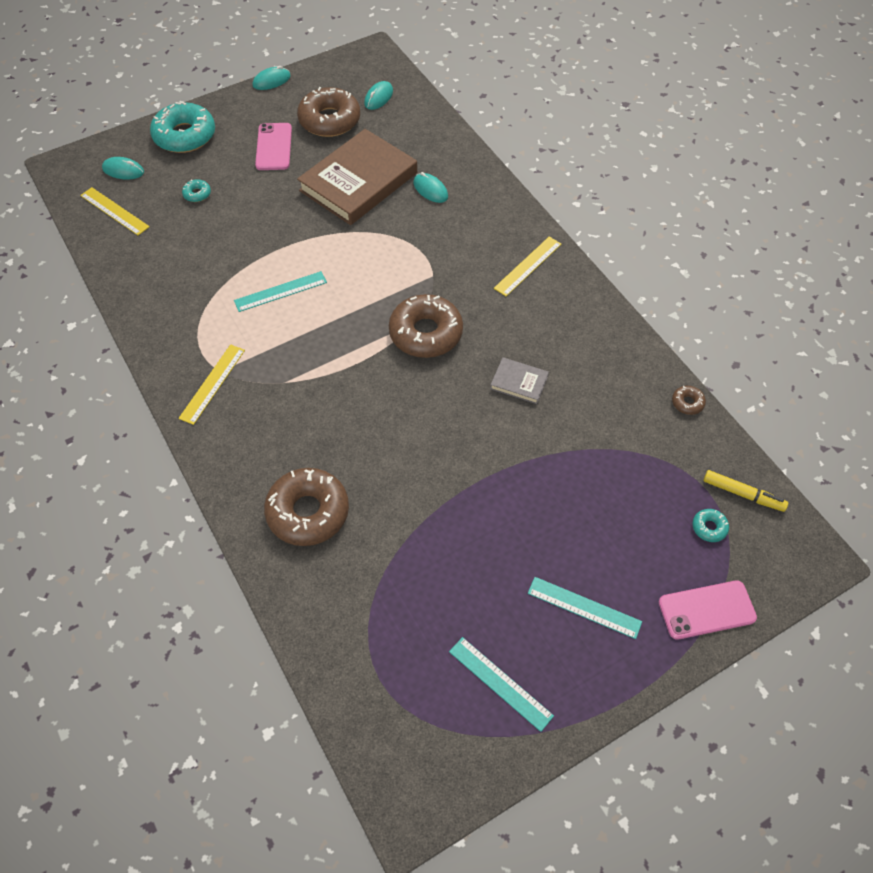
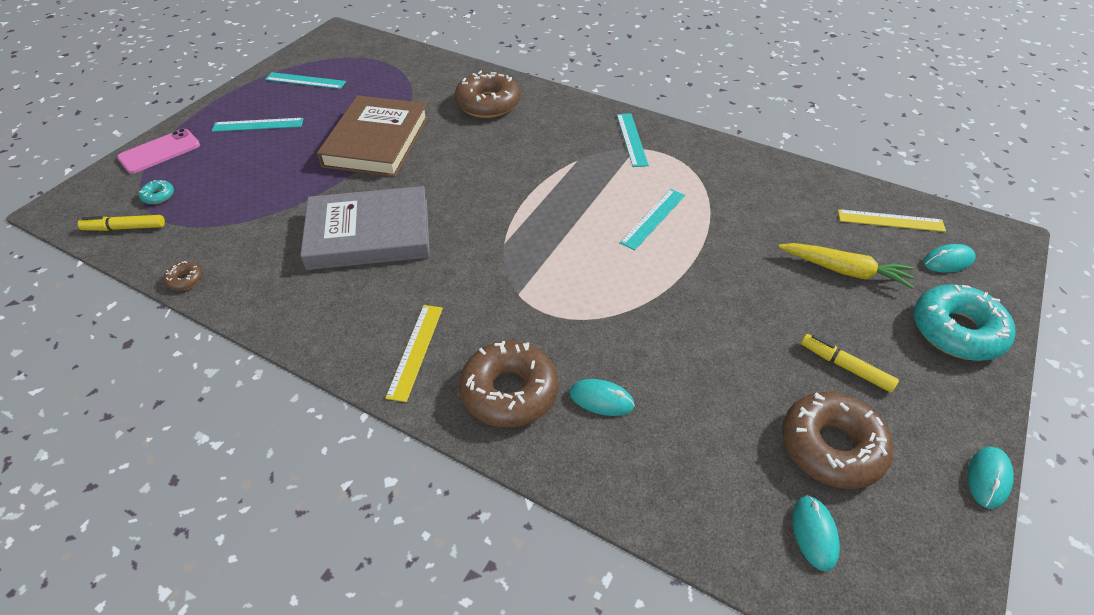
camera: 150 degrees right, 10 degrees down
(197, 194) = (844, 271): turquoise donut -> yellow carrot
(212, 384) = (631, 139): yellow ruler -> turquoise ruler
(274, 147) = (845, 367): pink phone -> yellow marker
(358, 182) = (697, 368): brown book -> brown book (376, 141)
(426, 333) = (485, 239): brown donut -> brown donut (509, 392)
(519, 382) = (369, 234): grey book -> grey book, size x2.29

